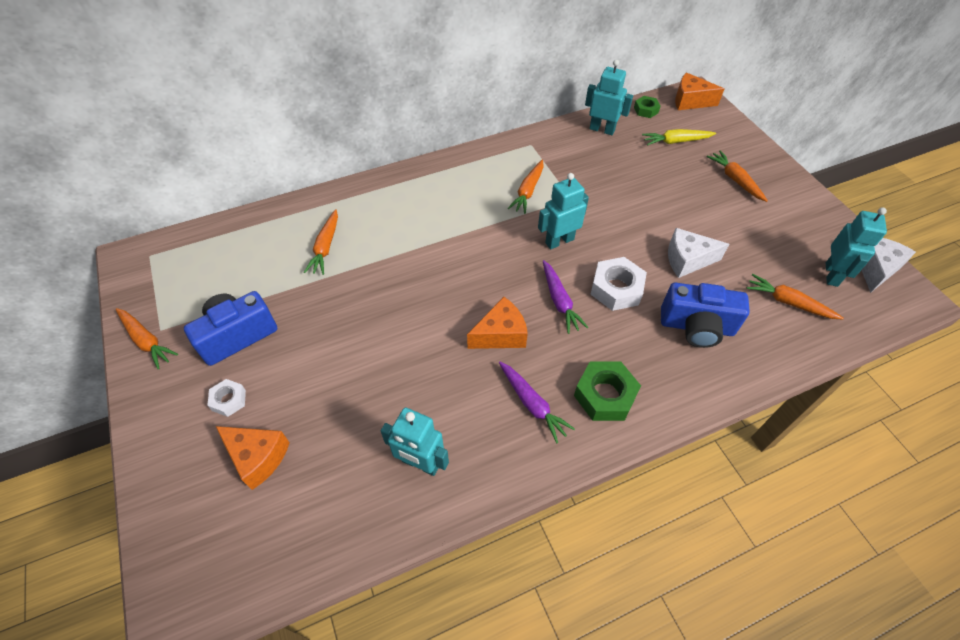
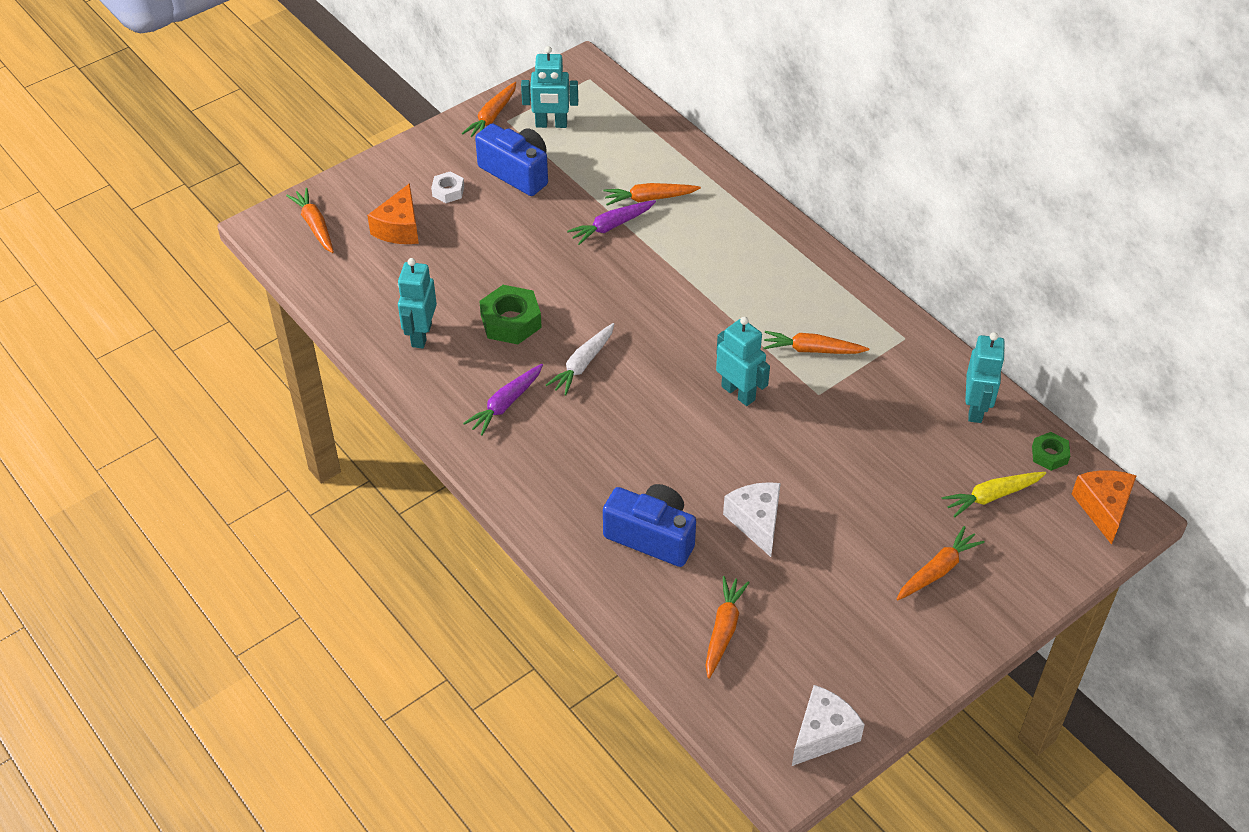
camera: 75 degrees right, 5 degrees down
(205, 552) = (315, 225): none -> orange carrot
(500, 334) = (582, 364): orange cheese -> white carrot
(559, 301) = (645, 406): purple carrot -> purple carrot (611, 226)
(605, 395) = (533, 461): green nut -> green nut (511, 321)
(616, 289) = (682, 455): white nut -> none
(676, 141) = (992, 496): yellow carrot -> yellow carrot turned 90 degrees counterclockwise
(696, 327) = (652, 536): blue camera -> blue camera turned 120 degrees clockwise
(832, 274) = (791, 681): turquoise robot -> turquoise robot (551, 124)
(875, 269) = (822, 734): white cheese -> white cheese turned 60 degrees counterclockwise

